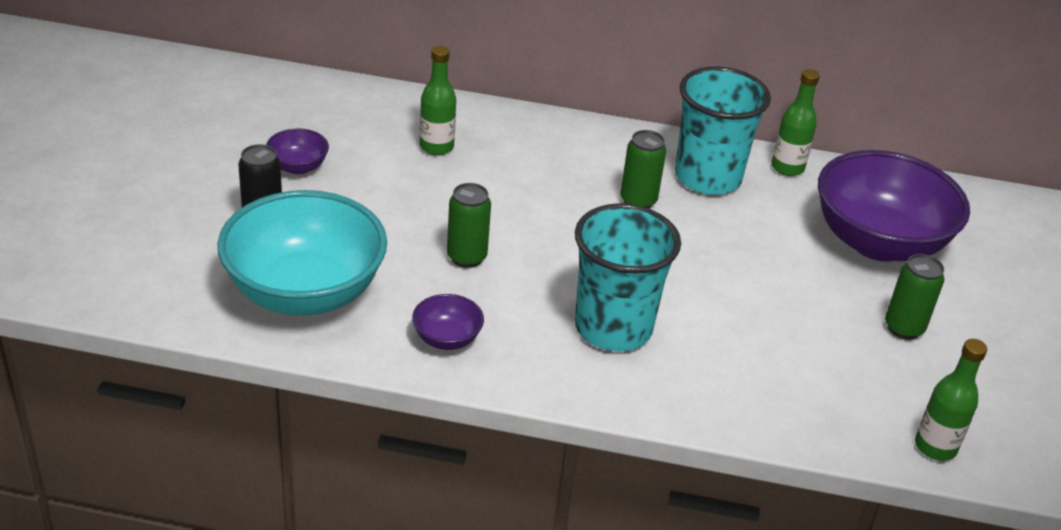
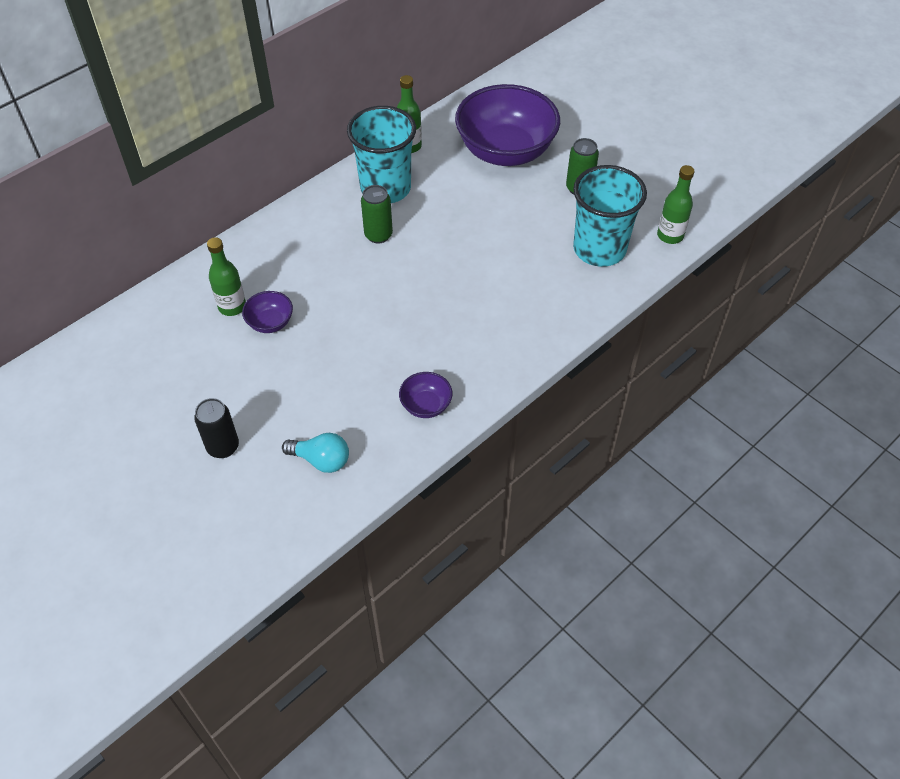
camera: 50 degrees left, 15 degrees up
(298, 167) = (182, 397): purple bowl -> purple bowl (270, 323)
(305, 292) = (321, 460): turquoise bowl -> turquoise light bulb
(466, 257) = (359, 353): green can -> none
(613, 328) = (480, 316): turquoise cup -> turquoise cup (599, 249)

